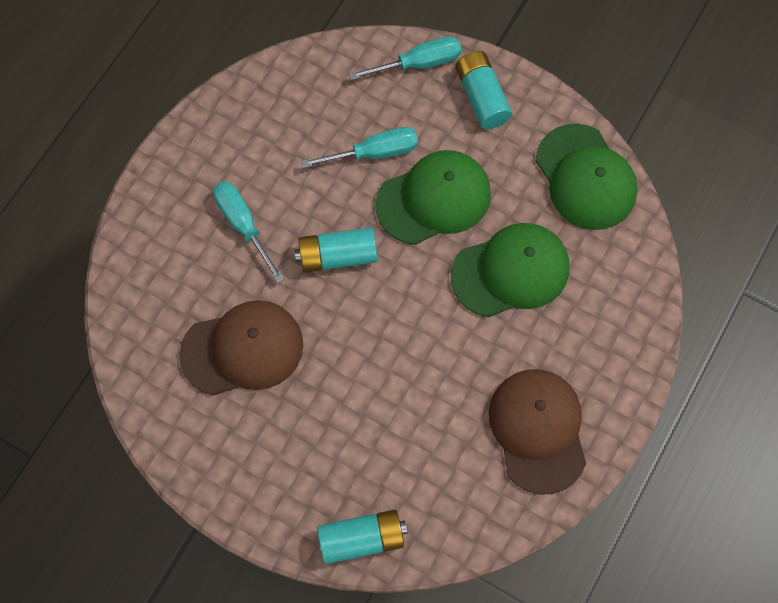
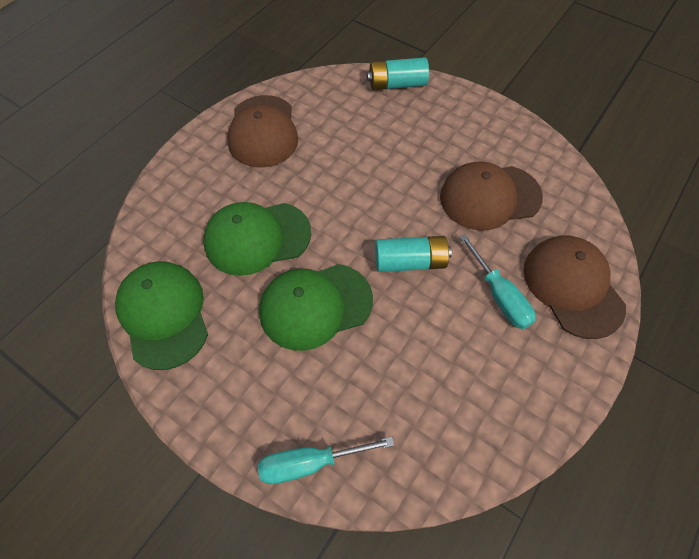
camera: 175 degrees left, 10 degrees down
(164, 241) = (572, 287): none -> brown cap
(374, 153) = (370, 357): turquoise screwdriver -> none
(481, 97) = (246, 412): turquoise battery -> none

